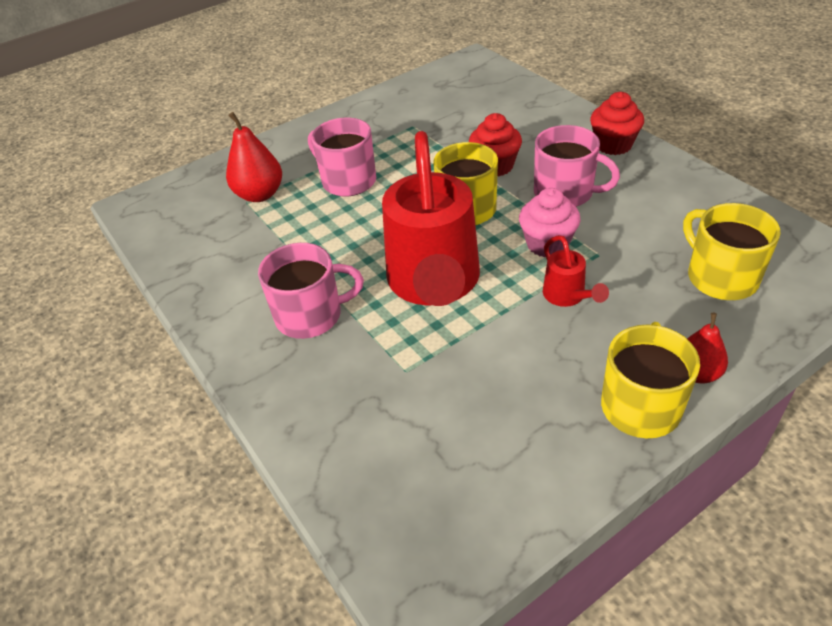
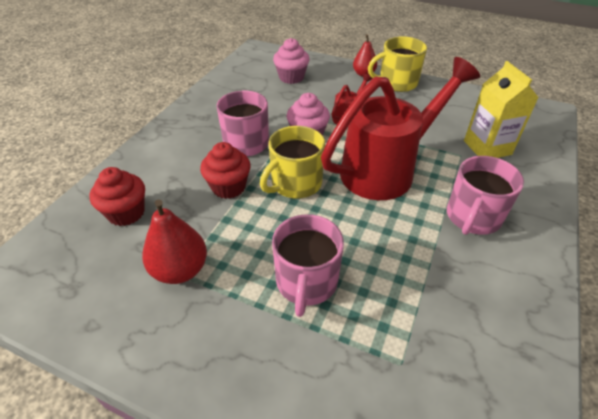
camera: 125 degrees left, 0 degrees up
(260, 194) = (380, 356): red pear -> red pear (180, 270)
(311, 315) = (472, 217): pink mug -> pink mug turned 105 degrees counterclockwise
(396, 411) = (487, 147): none -> yellow carton
(613, 145) = (171, 136): red cupcake -> red cupcake (126, 213)
(720, 277) = (291, 77): yellow mug -> pink cupcake

